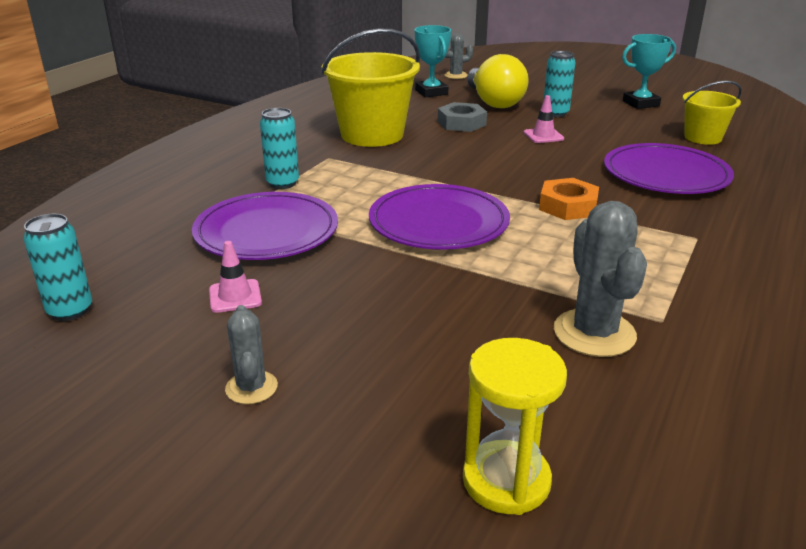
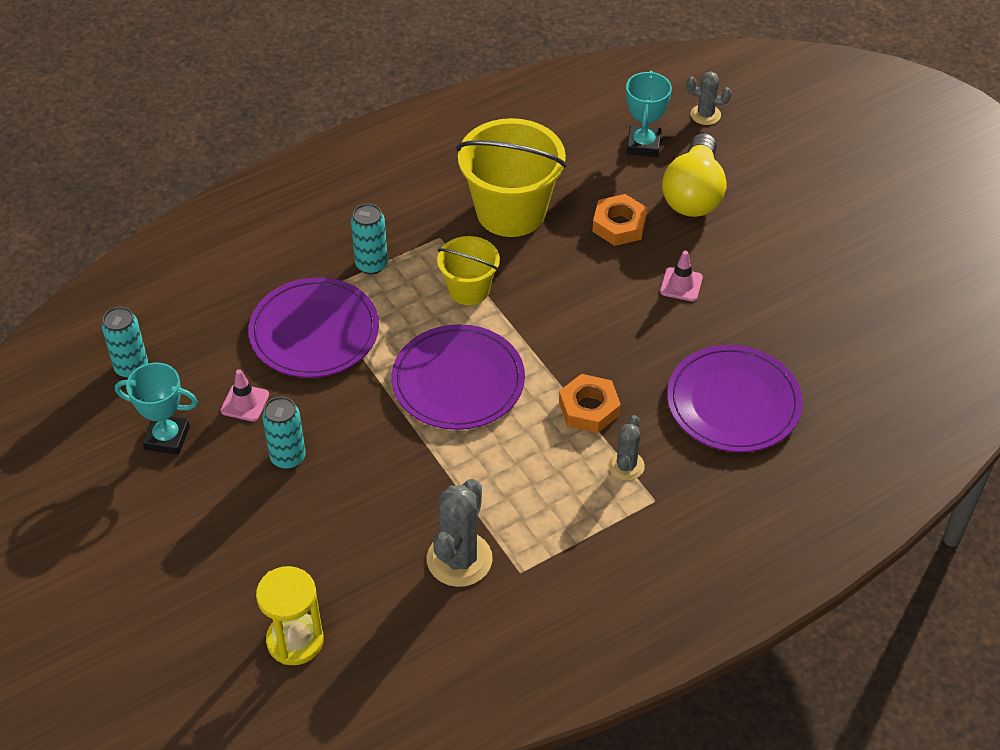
camera: 30 degrees right, 20 degrees up
(251, 387) = (203, 498): grey cactus -> grey cactus (626, 466)
(461, 123) = (619, 225): grey nut -> orange nut
(555, 113) = (738, 246): turquoise can -> turquoise can (288, 457)
(640, 103) = (859, 264): turquoise trophy -> turquoise trophy (167, 438)
(703, 138) = (848, 359): yellow bucket -> yellow bucket (469, 290)

